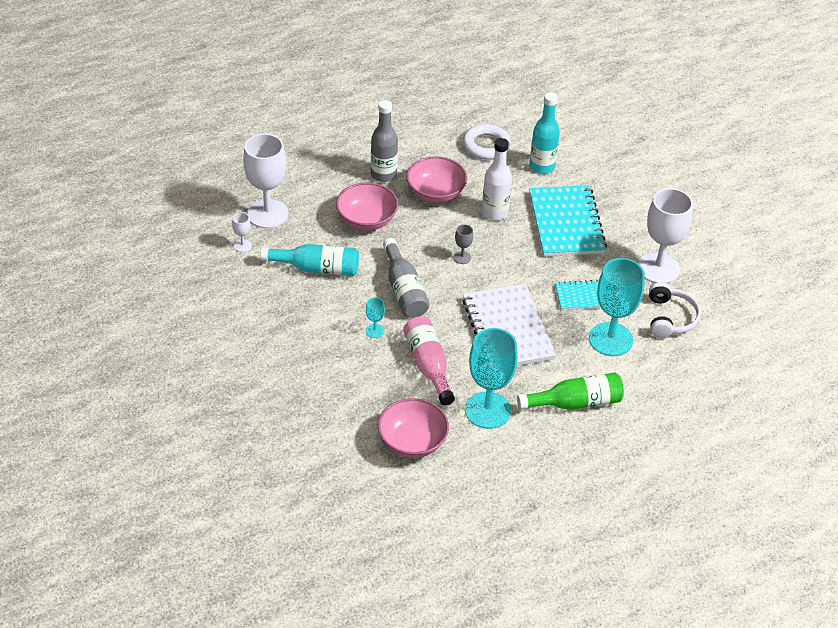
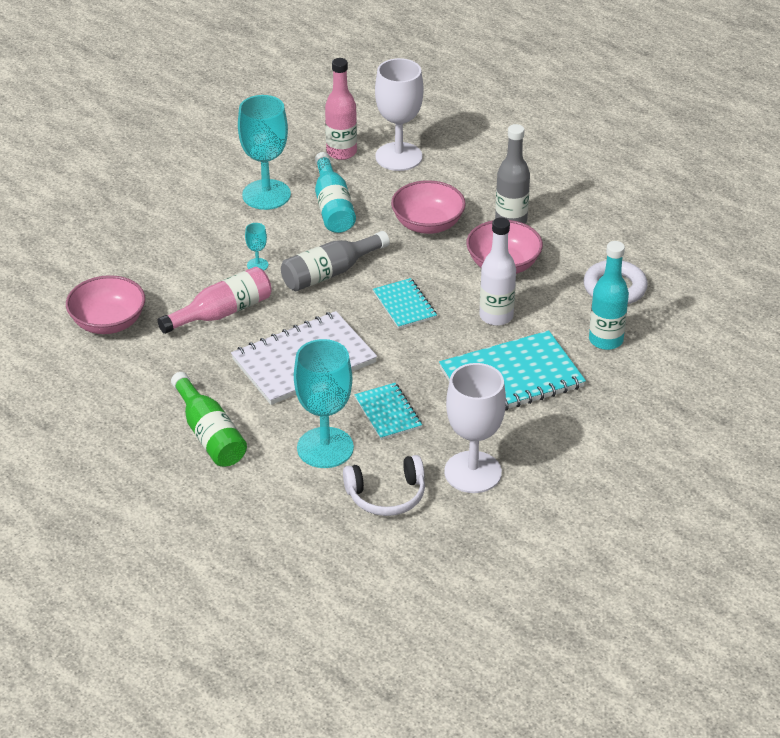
camera: 75 degrees right, 5 degrees down
(242, 246) = (341, 152): white goblet -> pink bottle
(462, 257) = (404, 305): grey goblet -> turquoise notebook
(487, 410) = (172, 368): turquoise goblet -> turquoise goblet (266, 195)

